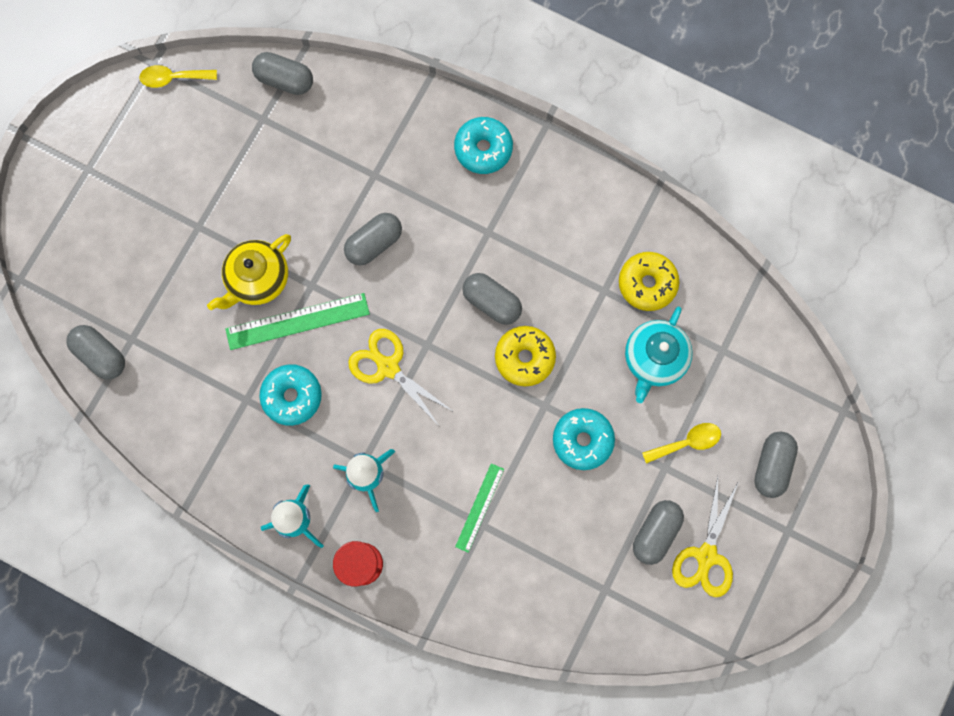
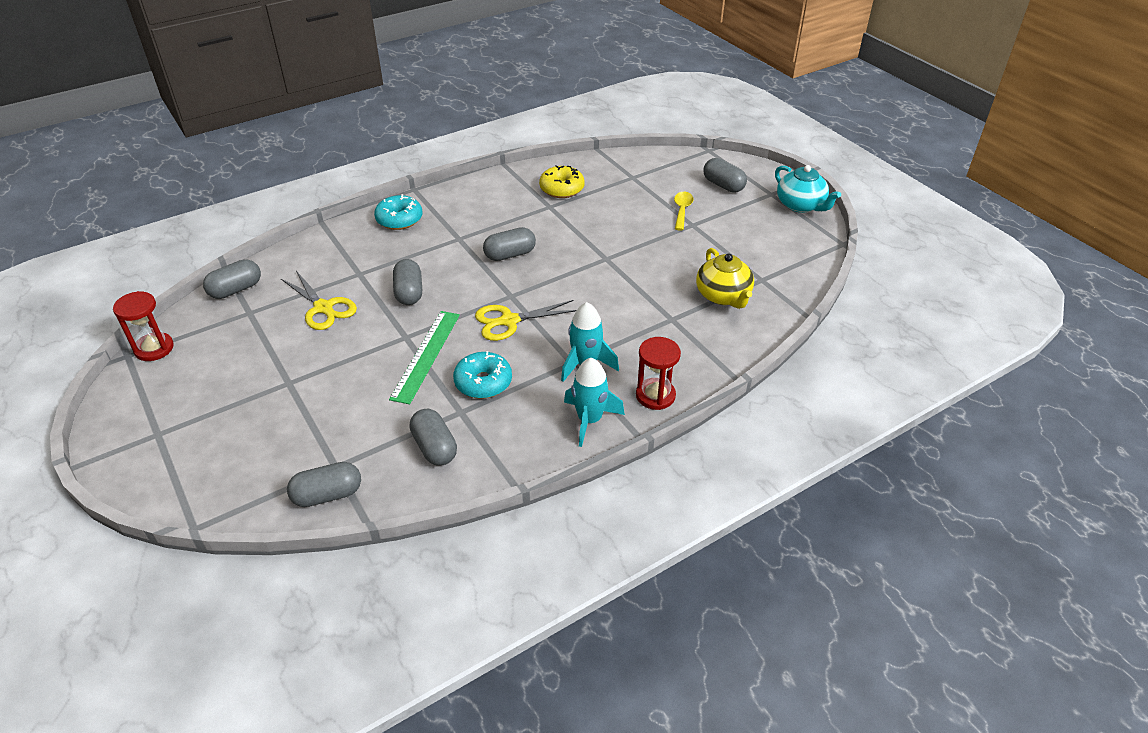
camera: 60 degrees left, 35 degrees down
(173, 78) = (154, 348): yellow spoon -> red hourglass
(257, 279) = (369, 365): yellow teapot -> yellow teapot (723, 296)
(479, 507) = (657, 315): green ruler -> none
(524, 358) = (564, 255): yellow donut -> none
(582, 440) = (645, 251): turquoise donut -> none
(654, 359) = (614, 203): turquoise teapot -> turquoise teapot (801, 205)
(655, 532) = (735, 244): grey capsule -> grey capsule (434, 447)
(706, 555) = (766, 229): yellow scissors -> yellow scissors (323, 308)

